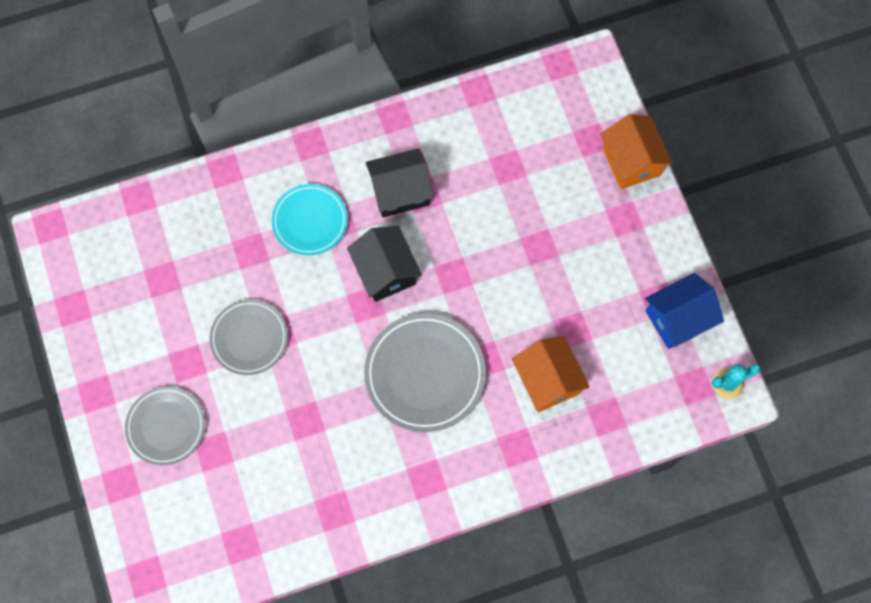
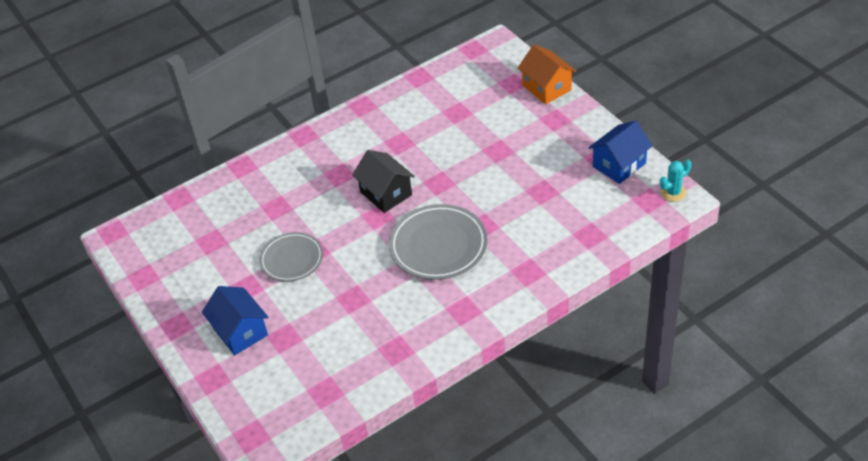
camera: 10 degrees left, 25 degrees down
(166, 426) = (240, 332): grey plate -> blue house
(310, 221) = (318, 179): turquoise plate -> none
(400, 192) = (381, 145): black house -> none
(547, 380) = (535, 225): orange house -> none

